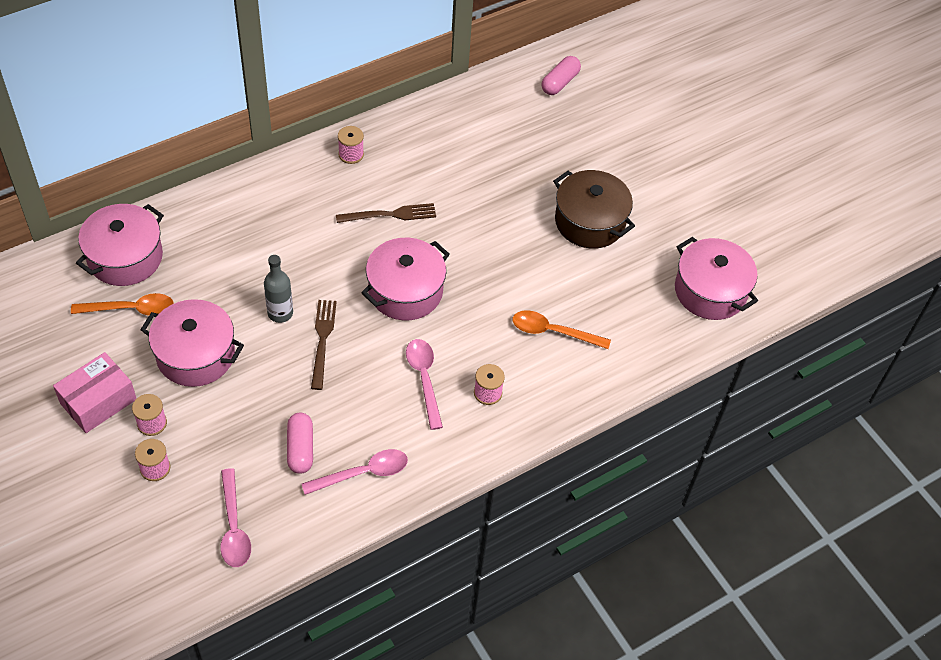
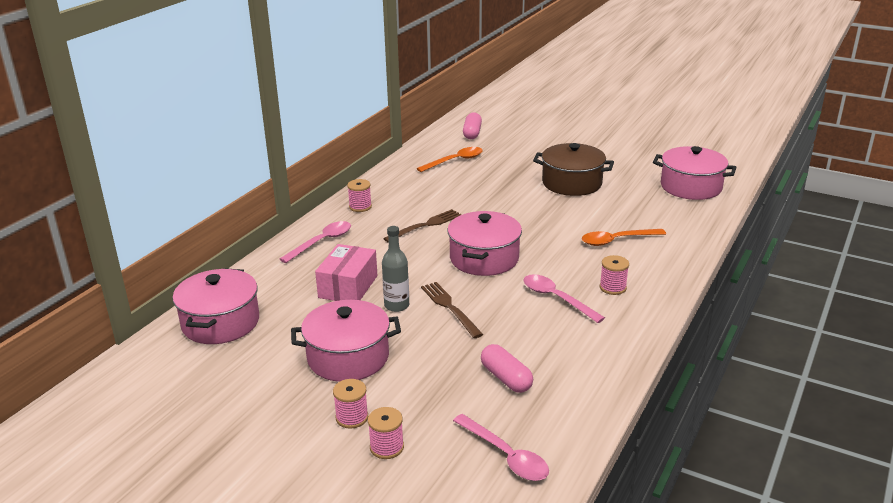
camera: 25 degrees left, 25 degrees down
(98, 401) = (283, 424): pink box -> pink box (348, 286)
(131, 309) = (257, 352): orange spoon -> orange spoon (455, 161)
(363, 473) = (576, 371): pink spoon -> pink spoon (321, 242)

